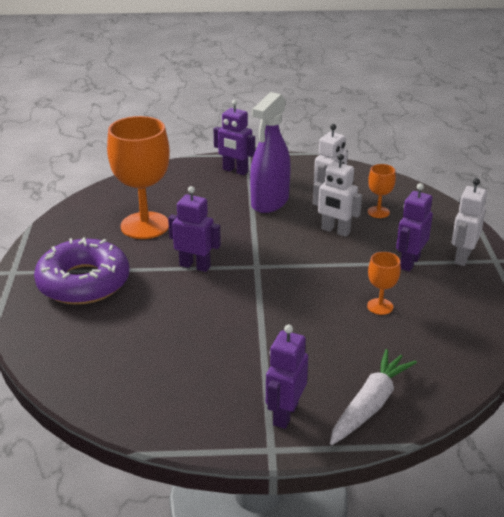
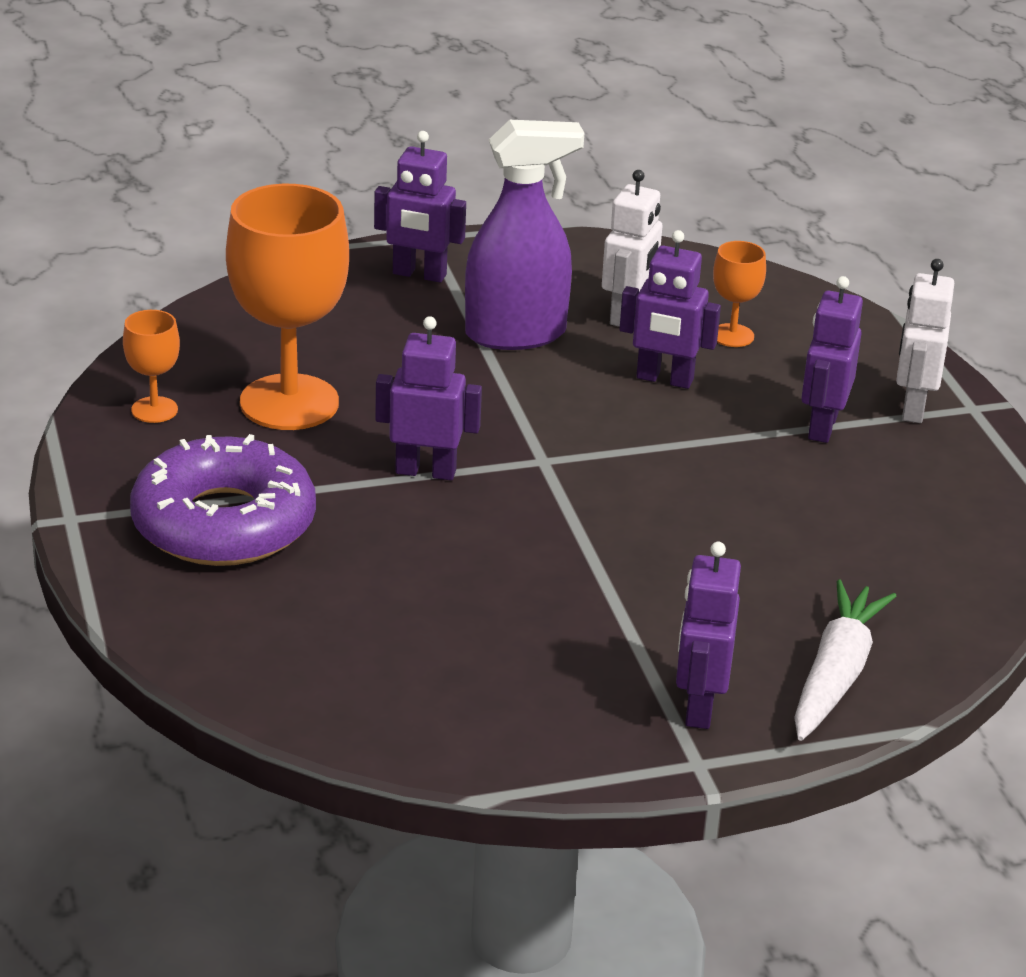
camera: 15 degrees left, 0 degrees up
(269, 202) = (516, 334): purple spray bottle -> purple spray bottle turned 120 degrees counterclockwise
(335, 231) = (664, 379): white robot -> purple robot
(380, 306) = (796, 510): orange goblet -> orange goblet (154, 410)

